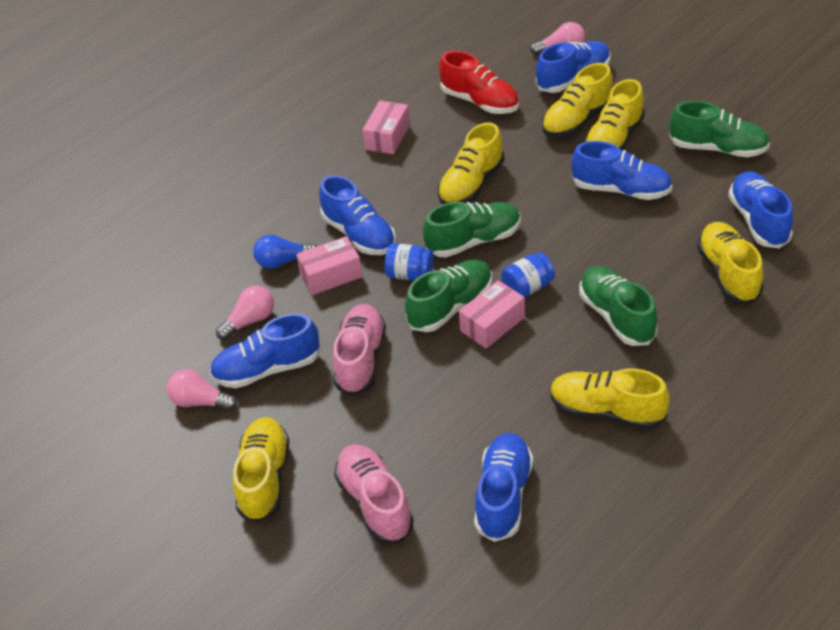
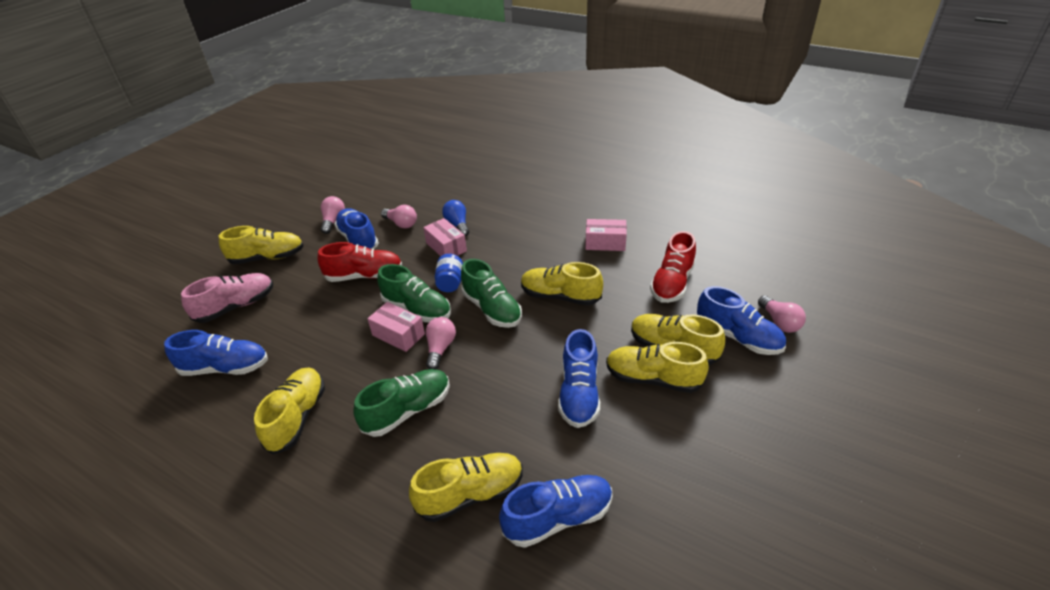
camera: 75 degrees right, 5 degrees down
(359, 235) = (490, 251): blue shoe -> none
(360, 359) = (364, 276): pink shoe -> red shoe
(528, 288) = (440, 348): blue jar -> pink light bulb
(718, 149) = (671, 469): green shoe -> none

